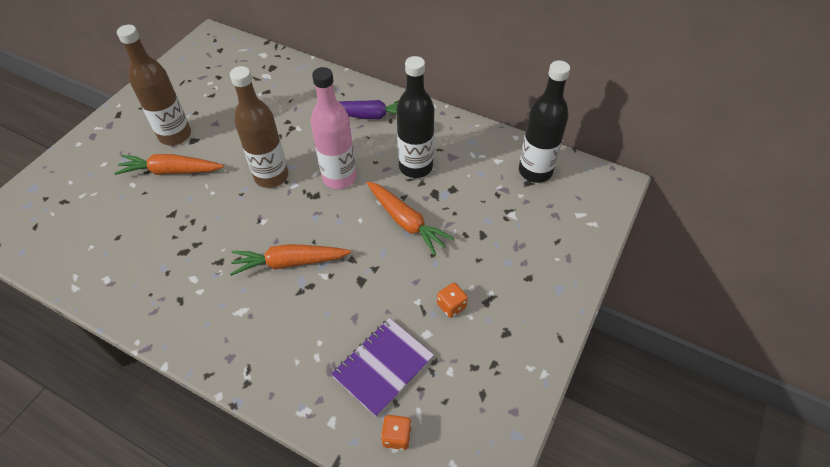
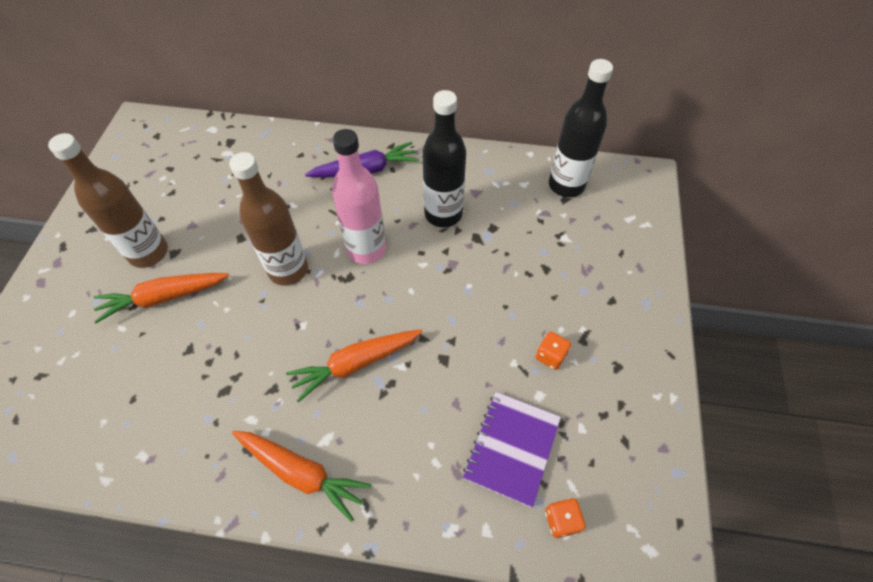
camera: 20 degrees left, 5 degrees up
(406, 222) = (461, 278): orange carrot -> orange carrot (302, 473)

